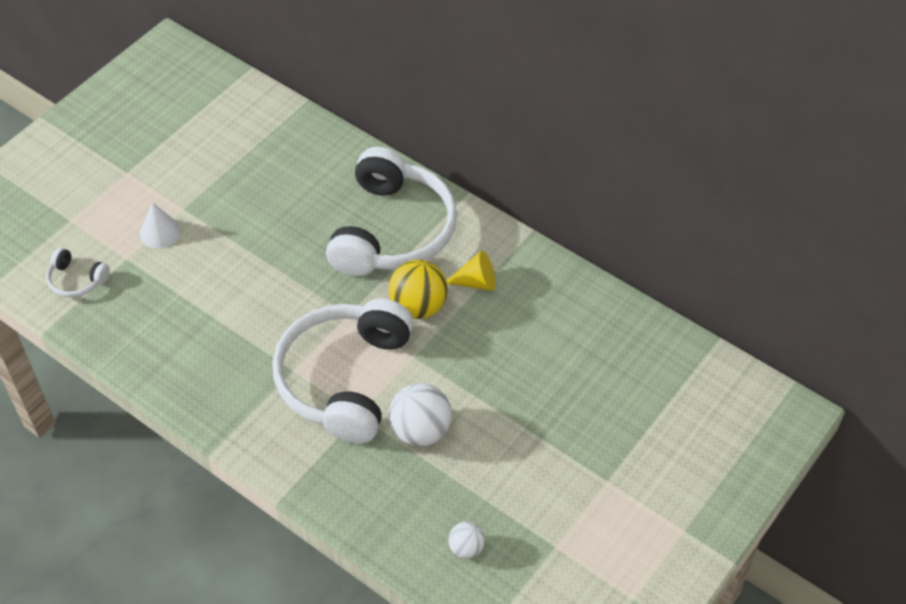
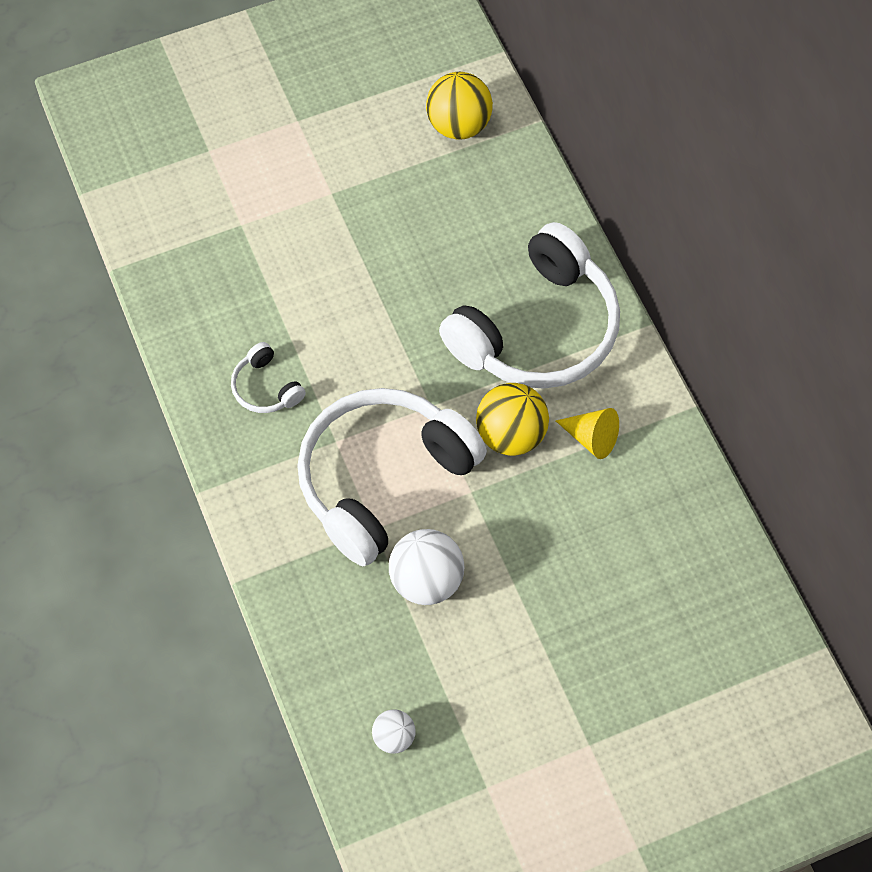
camera: 30 degrees right, 10 degrees up
(76, 280) = (178, 225): white headphones -> white headphones (266, 387)
(160, 232) = (292, 210): white cone -> none
(250, 126) = (458, 125): none -> yellow ball

